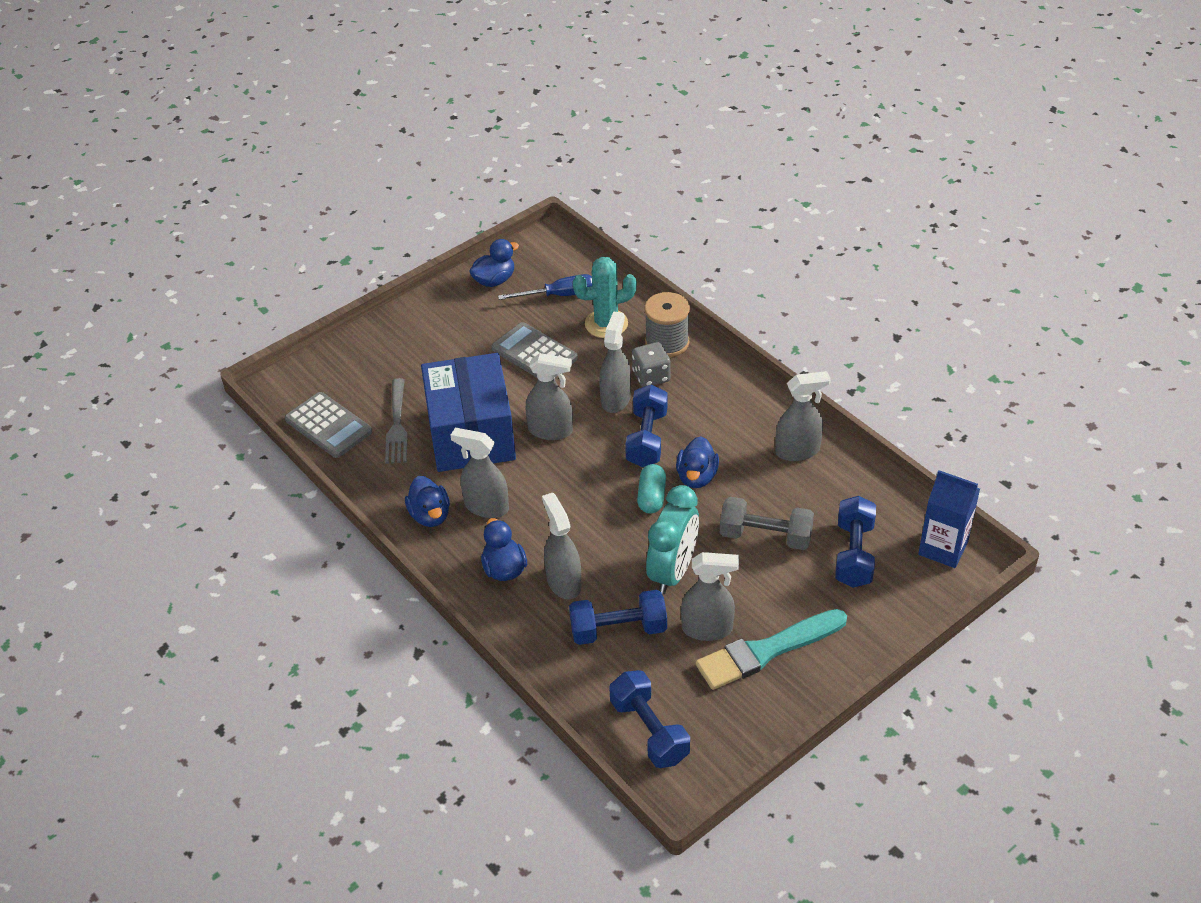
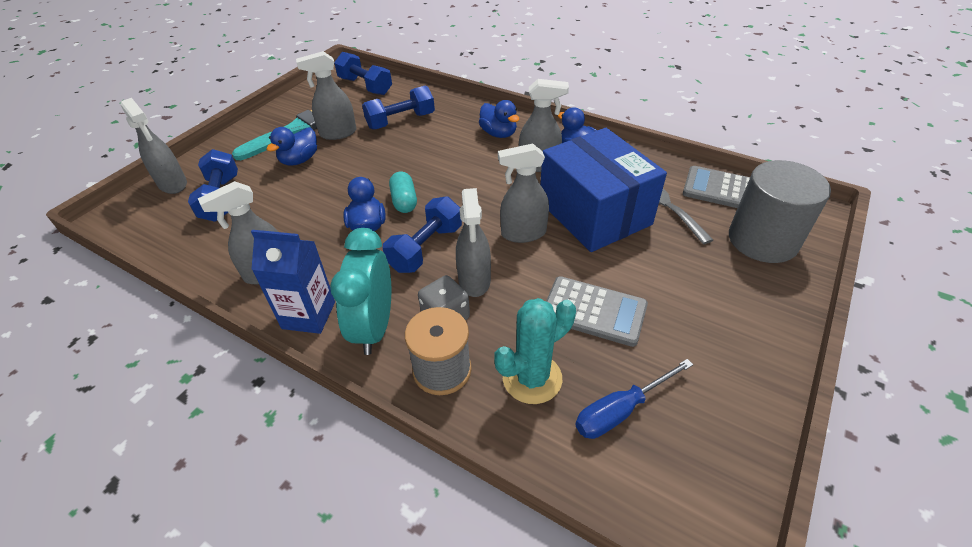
camera: 160 degrees right, 0 degrees up
(350, 373) = (762, 240): none -> grey cylinder
(494, 280) = (726, 412): blue duck -> blue duck (299, 160)
(563, 582) = (451, 136): grey spray bottle -> grey spray bottle (173, 184)
(647, 438) = (426, 248): blue dumbbell -> blue dumbbell turned 45 degrees clockwise
(673, 572) = (371, 157): turquoise clock -> turquoise clock (374, 327)
(765, 536) = (298, 195): grey dumbbell -> none
(943, 548) = (138, 219): blue carton -> blue carton (308, 315)

